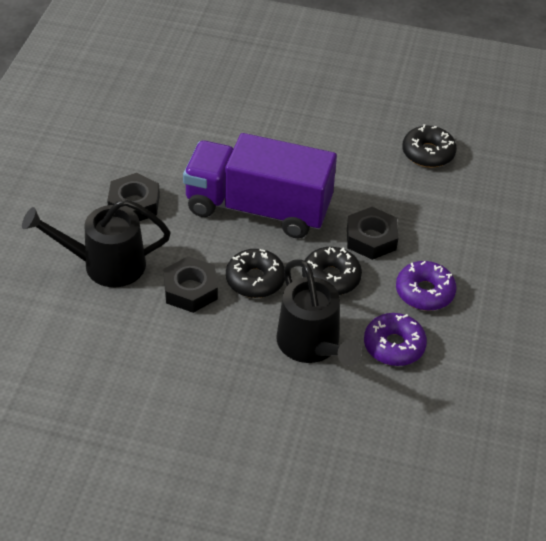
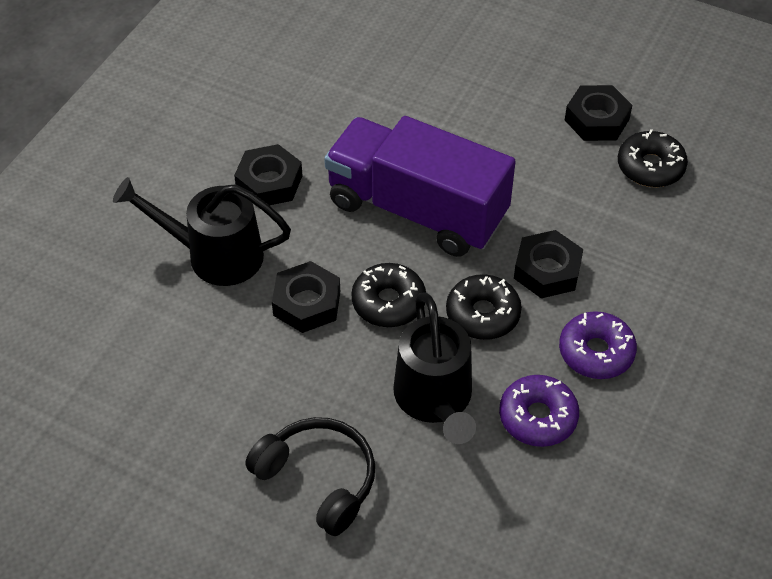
camera: 15 degrees right, 5 degrees up
(237, 418) = (318, 479): none -> black headphones
(378, 124) = (597, 120): none -> black nut

